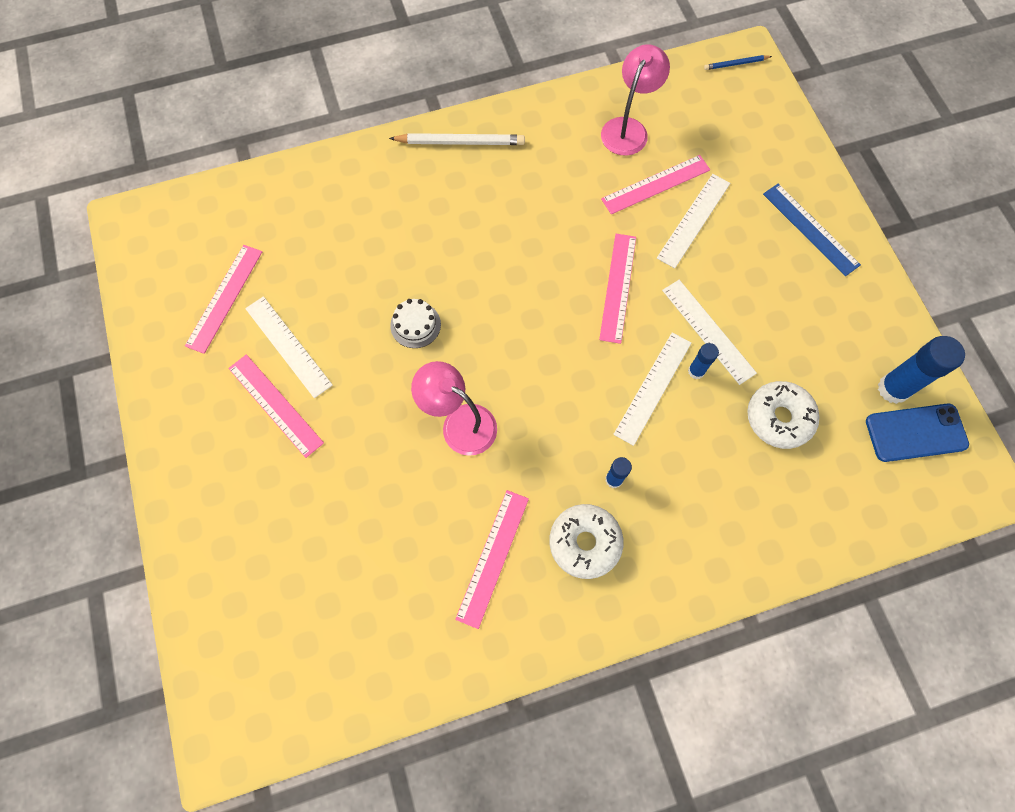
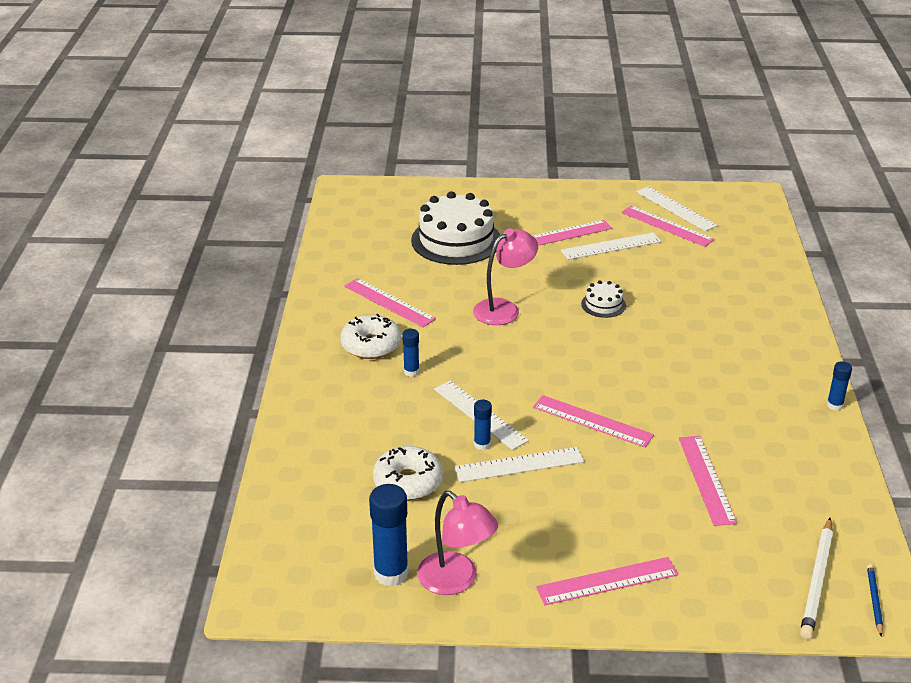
camera: 110 degrees right, 35 degrees down
(325, 529) = (456, 240): none -> white cake
(460, 142) = (796, 365): white pencil -> white pencil (817, 580)
(511, 108) = (834, 405): none -> blue glue stick
(628, 128) = (788, 480): pink lamp -> pink lamp (456, 581)
(693, 220) = (651, 493): white ruler -> white ruler (676, 208)
(810, 229) = (607, 581): blue ruler -> pink ruler
(915, 433) = (337, 571): blue phone -> none

